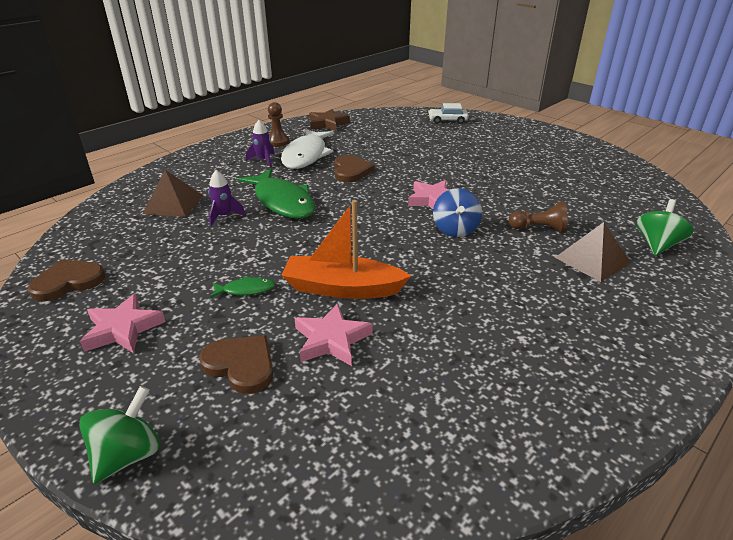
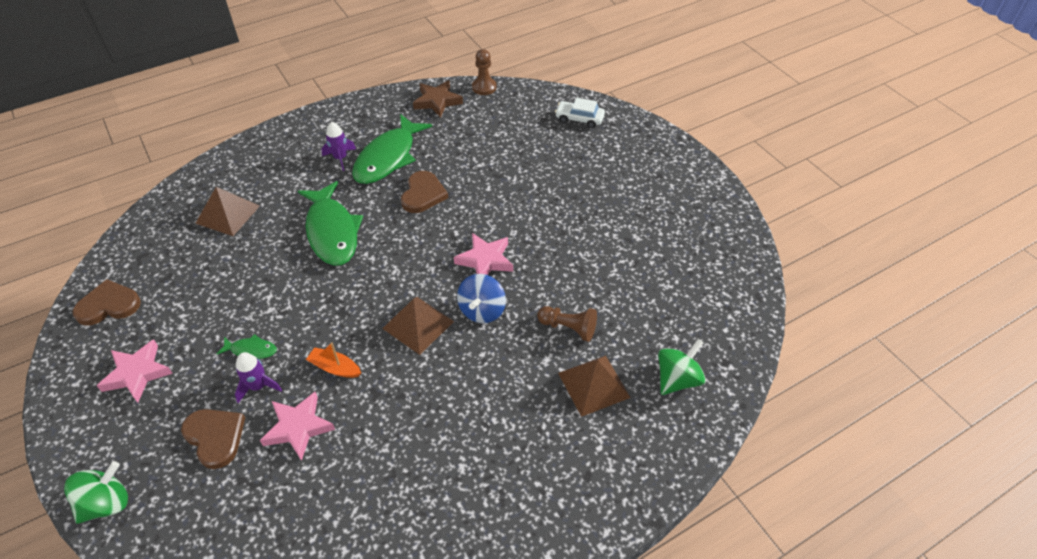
camera: 15 degrees right, 15 degrees up
(224, 216) = (268, 243): purple rocket -> purple rocket (258, 386)
(278, 142) = (368, 127): brown pawn -> brown pawn (484, 87)
(306, 155) = (388, 158): white fish -> green fish
(342, 288) = (335, 368): orange boat -> orange boat, size x0.50
(403, 247) = (418, 325): none -> brown pyramid

